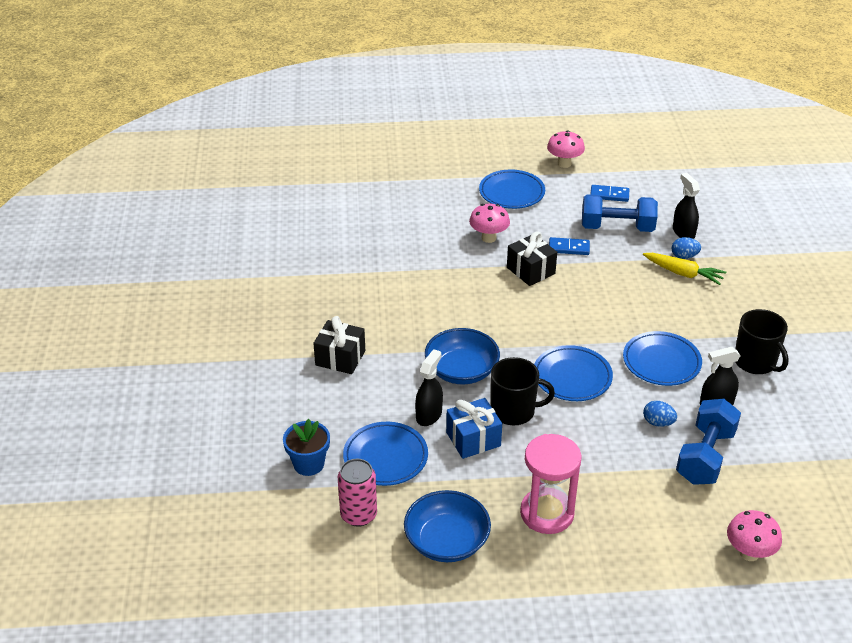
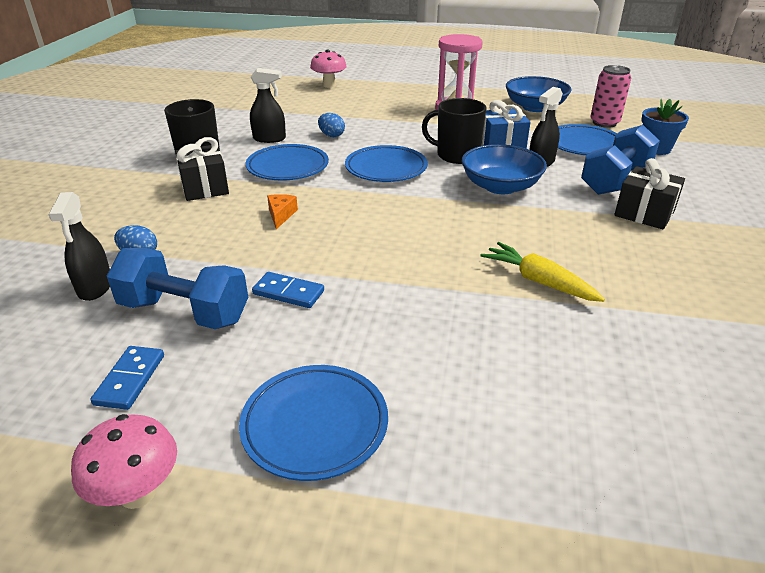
camera: 165 degrees left, 5 degrees down
(488, 238) = (408, 331): pink mushroom -> none
(531, 270) = (367, 270): black gift -> black gift (205, 188)
(609, 195) = (130, 379): blue domino -> blue domino turned 75 degrees clockwise
(621, 305) = (281, 215): none -> orange cheese
(683, 273) = (167, 235): yellow carrot -> yellow carrot (538, 281)
(705, 456) = (312, 118): blue dumbbell -> blue dumbbell (615, 180)

